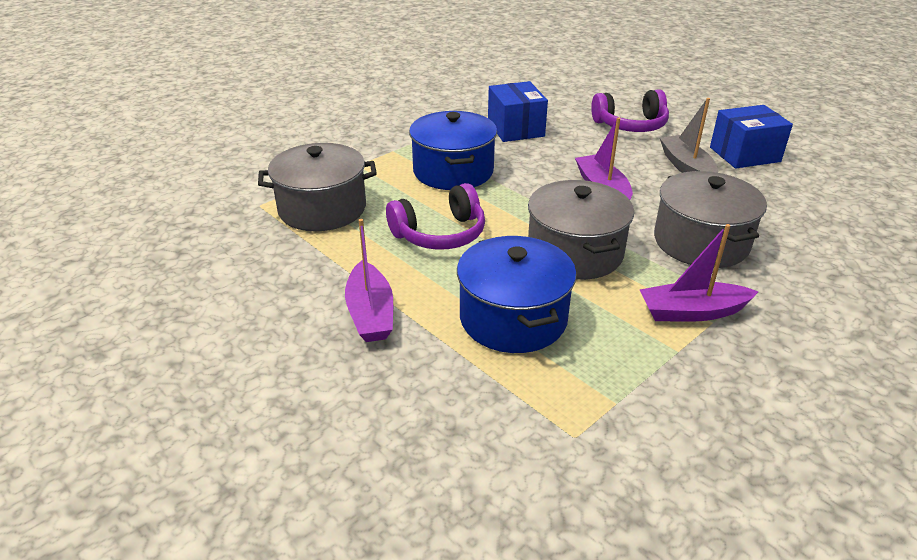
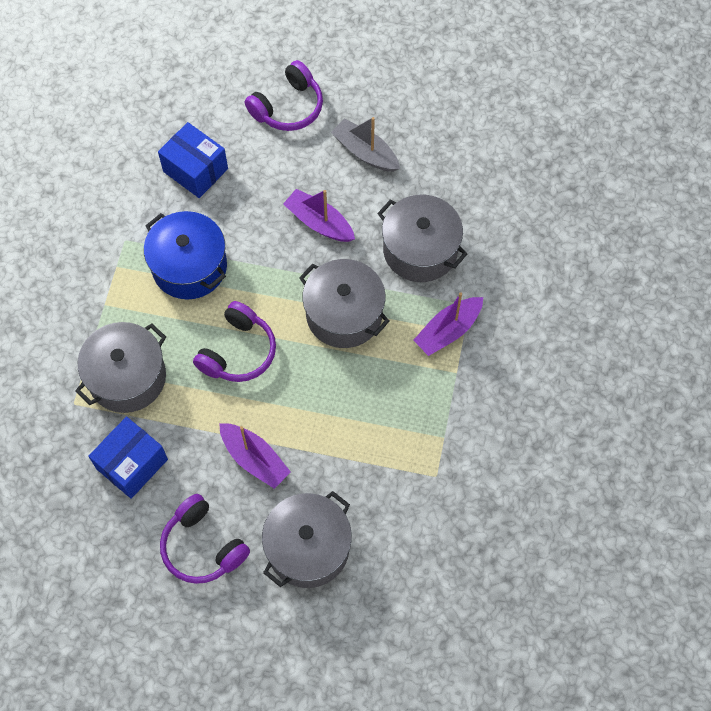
camera: 35 degrees left, 30 degrees up
(235, 355) = (202, 546): none -> purple headphones
(343, 421) = (308, 548): none -> grey pot
(513, 318) = (345, 406): blue pot -> none
(744, 154) = (400, 105): blue box -> blue box (132, 464)

